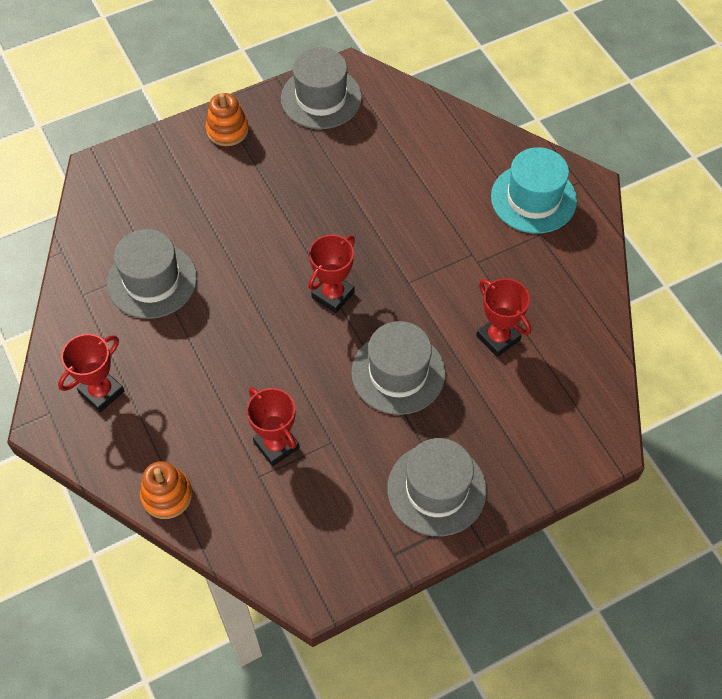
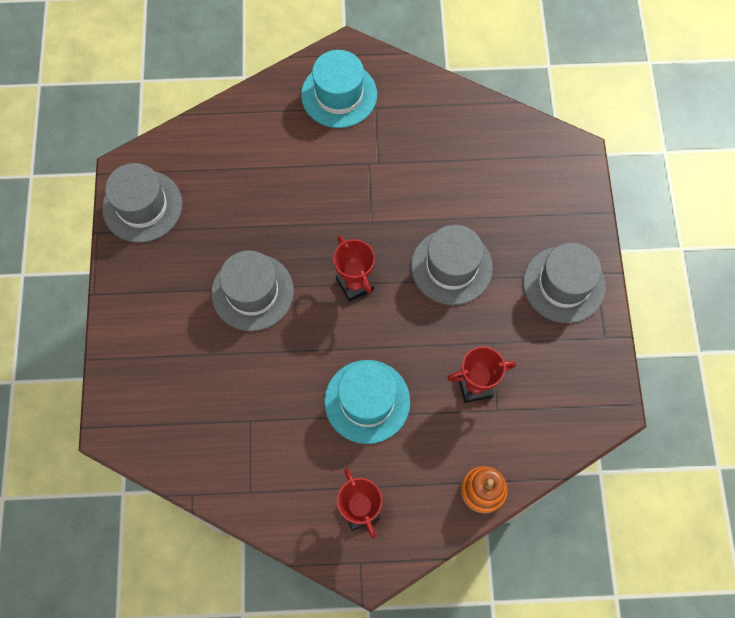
camera: 65 degrees left, 10 degrees up
(152, 280) = (265, 426): grey hat -> grey hat (252, 292)
(215, 354) = (367, 401): none -> turquoise hat
(227, 130) = (133, 298): orange stacking toy -> none
(498, 338) = (454, 181): red trophy -> none

